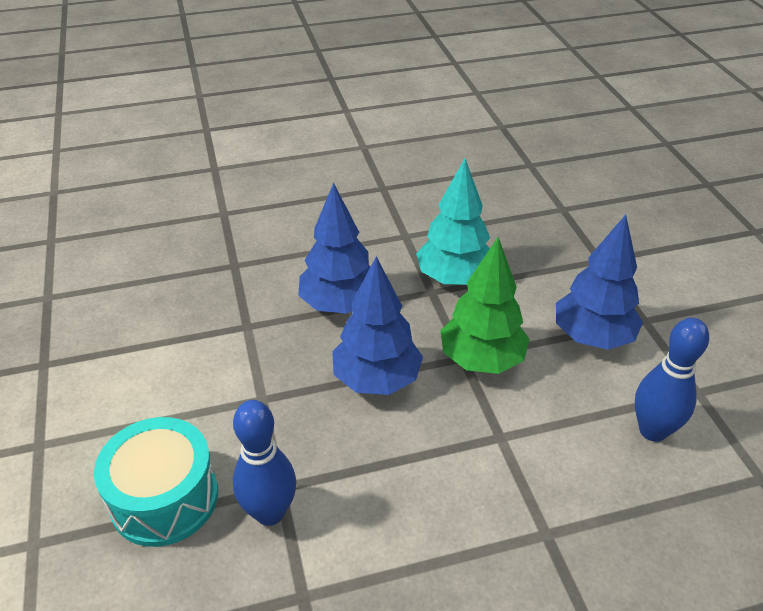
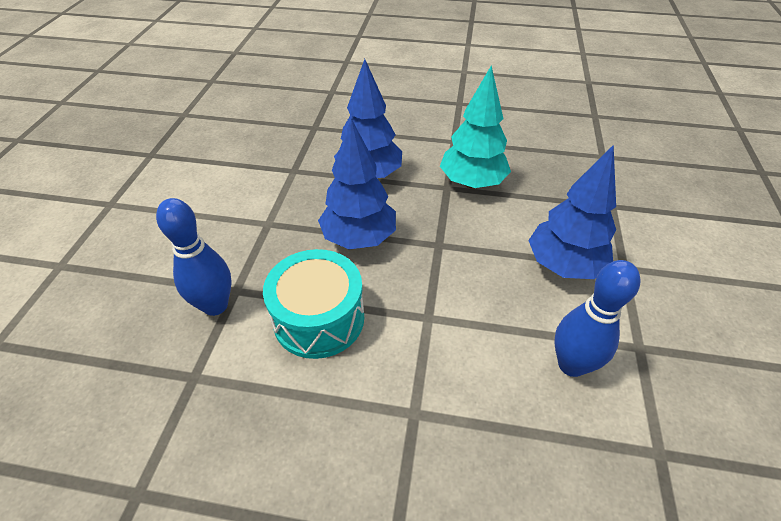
camera: 25 degrees right, 5 degrees up
(164, 498) = (156, 267): turquoise drum -> turquoise drum (319, 318)
(482, 360) = (453, 251): green tree -> none

